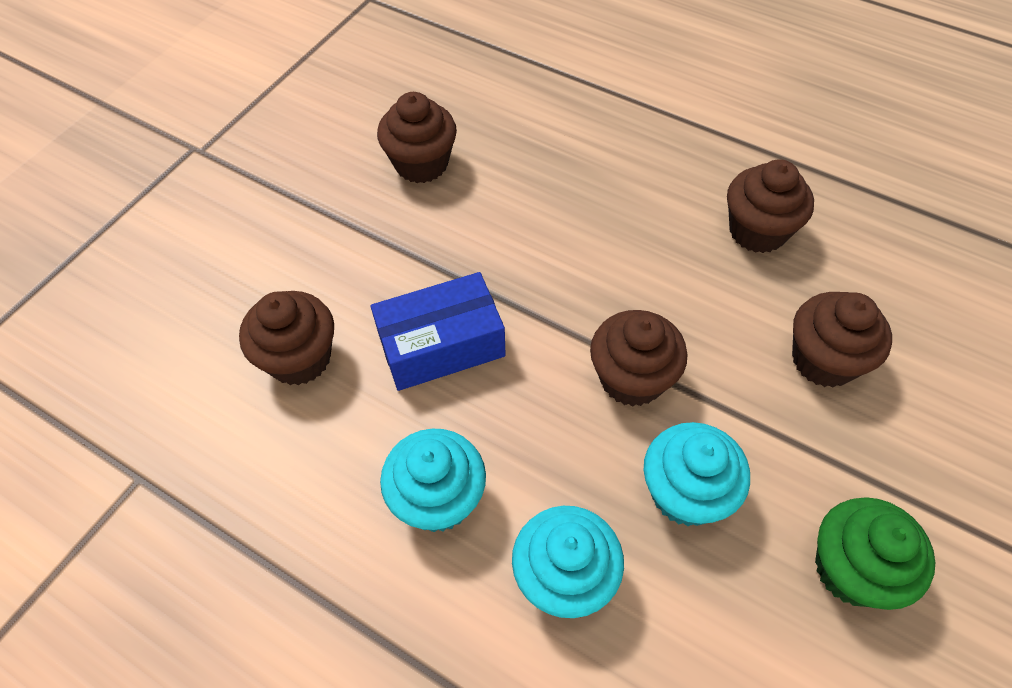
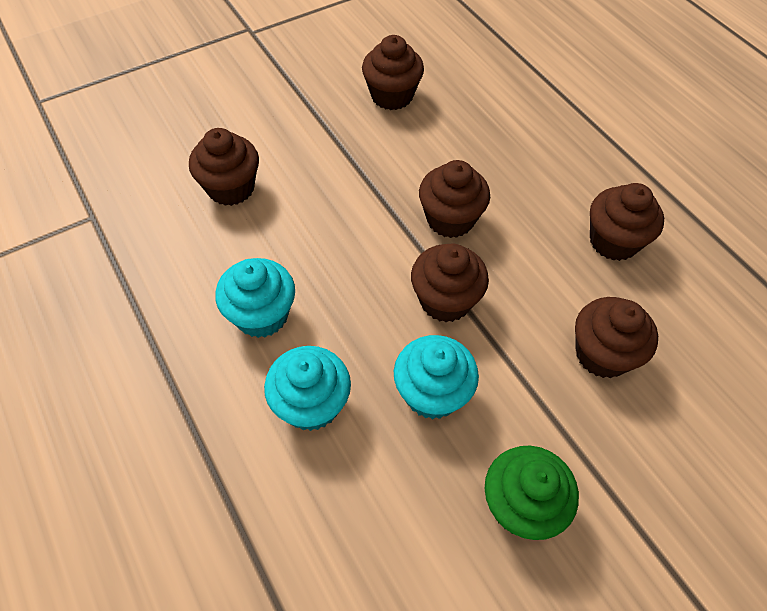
camera: 25 degrees right, 0 degrees up
(441, 345) = (327, 220): blue box -> none
(577, 282) = (450, 219): none -> brown cupcake

